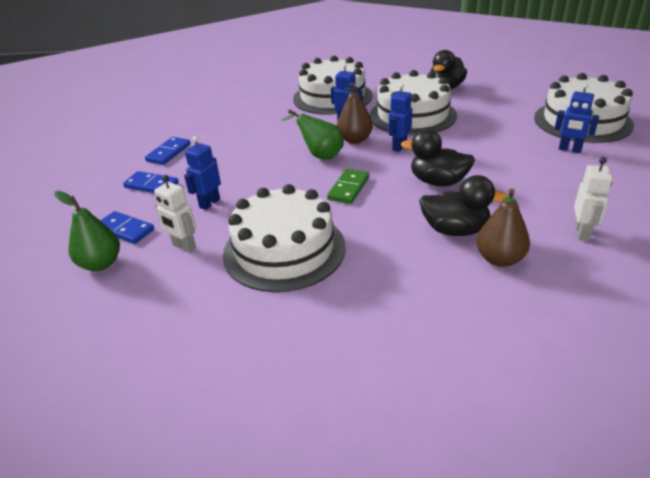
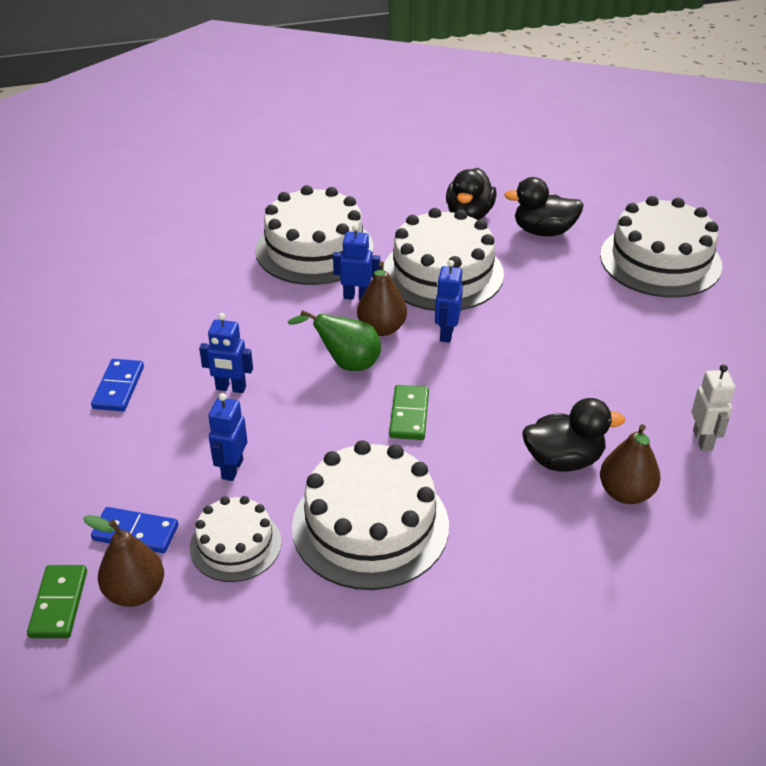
camera: 20 degrees left, 5 degrees up
(50, 262) = (59, 604): none -> green domino
(101, 264) = (135, 592): green pear -> brown pear
(151, 185) = (128, 451): blue domino -> none
(184, 247) = (235, 545): white robot -> white cake
(438, 182) = (517, 387): black duck -> black duck (543, 231)
(569, 150) = (657, 312): blue robot -> blue robot (231, 388)

